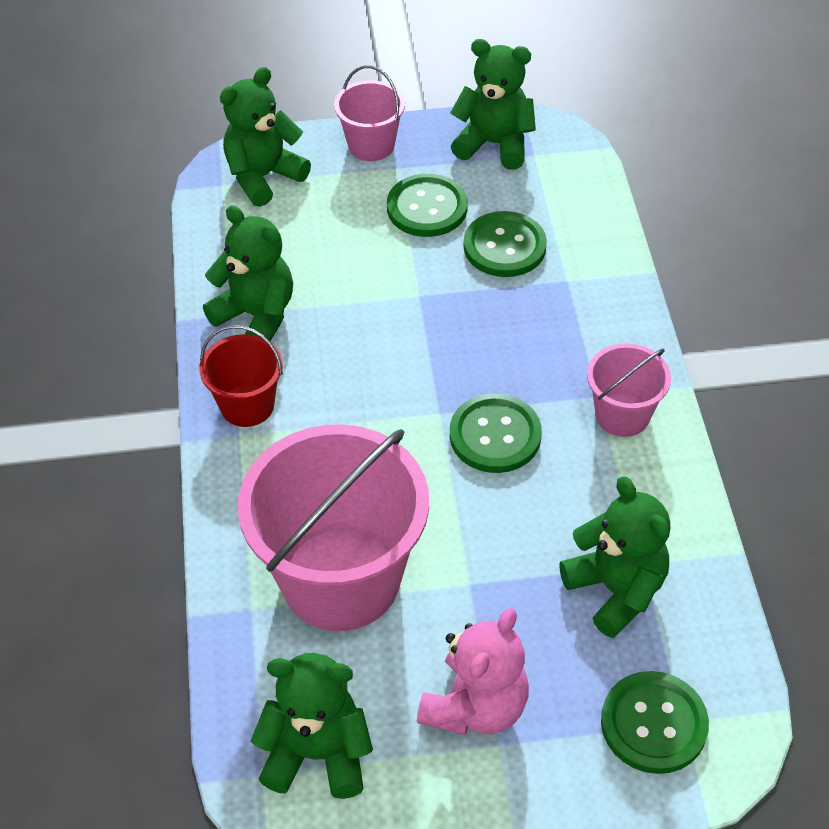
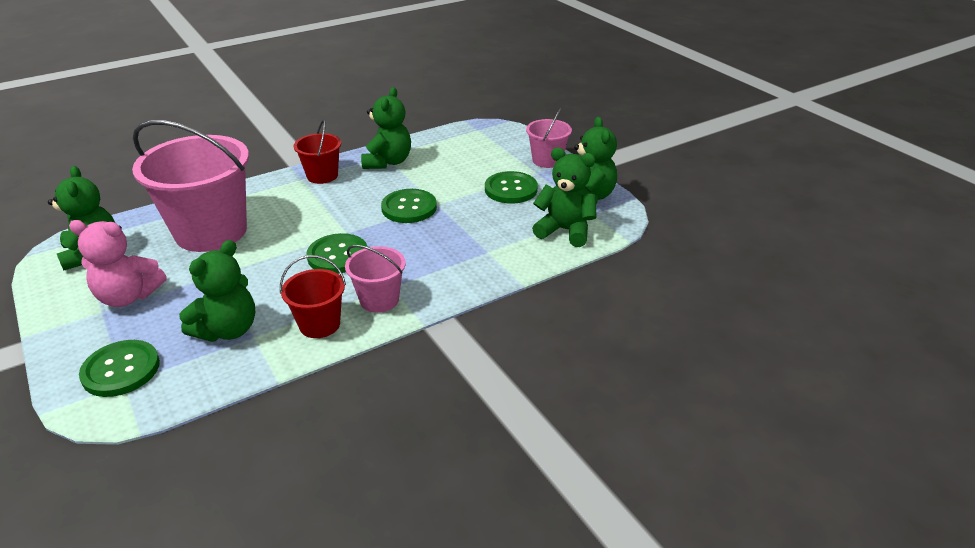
camera: 65 degrees right, 15 degrees down
(263, 177) = (493, 138): green teddy bear -> green teddy bear (565, 230)
(504, 246) = (499, 222): green button -> green button (409, 208)
(647, 488) = (319, 324): none -> red bucket

